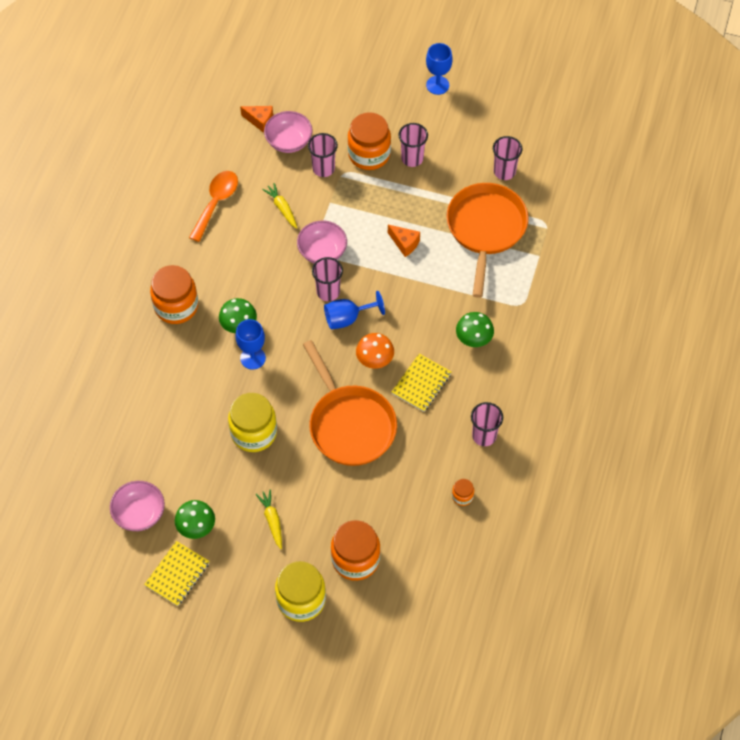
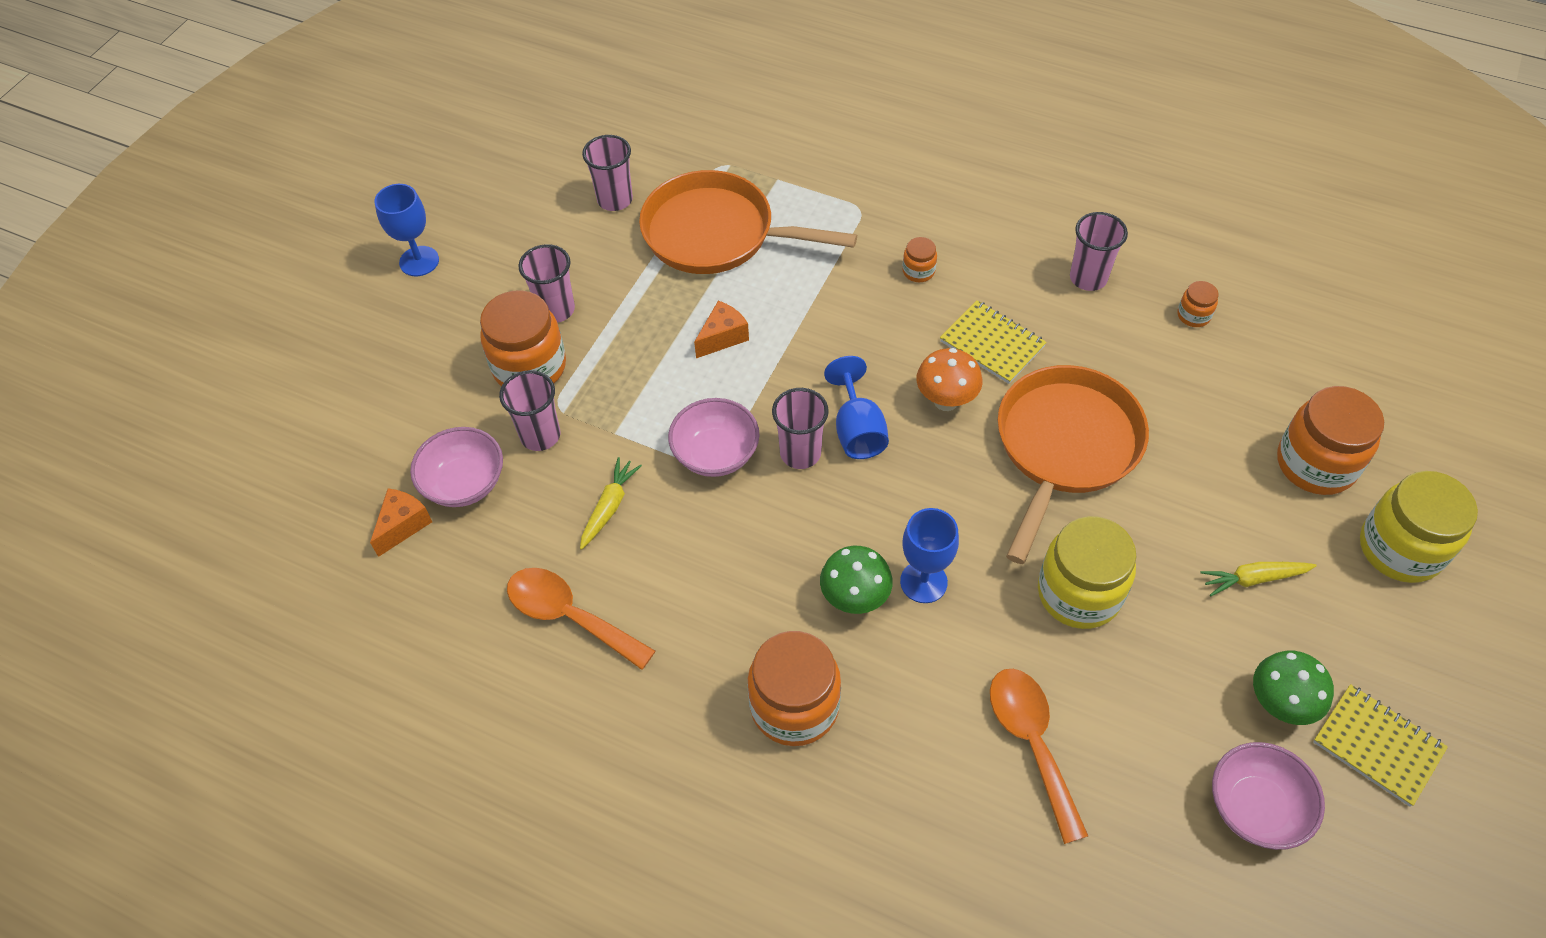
camera: 80 degrees left, 5 degrees down
(166, 412) = (1031, 742): none -> orange spoon
(282, 208) = (609, 507): yellow carrot -> yellow carrot turned 135 degrees clockwise
(349, 424) = (1064, 447): orange pan -> orange pan turned 45 degrees counterclockwise
(473, 340) = (918, 271): green mushroom -> orange jar

